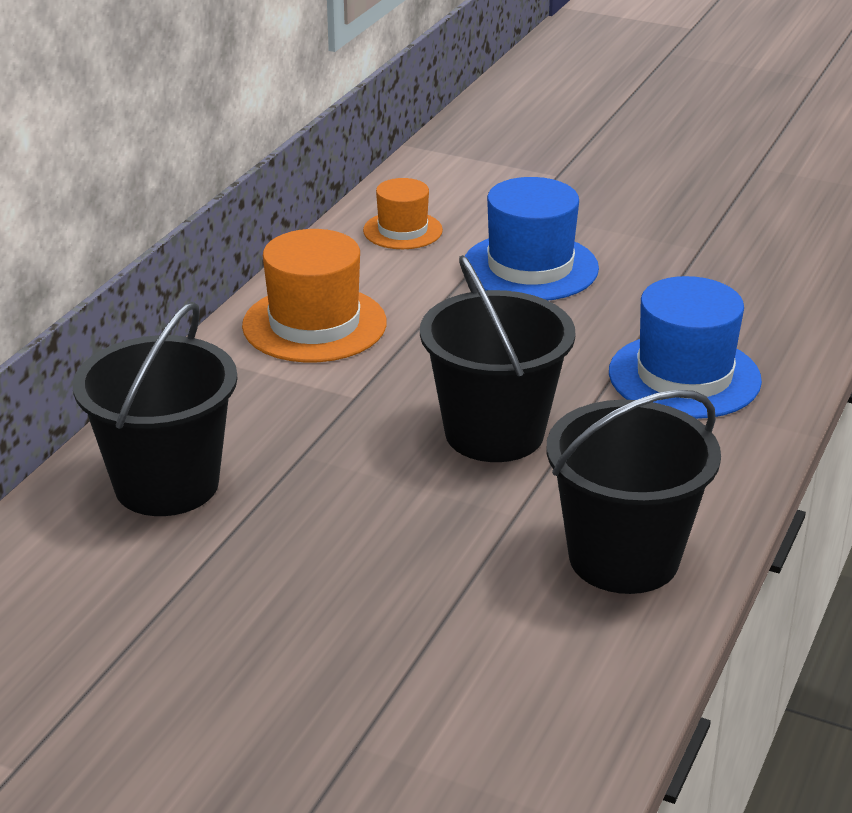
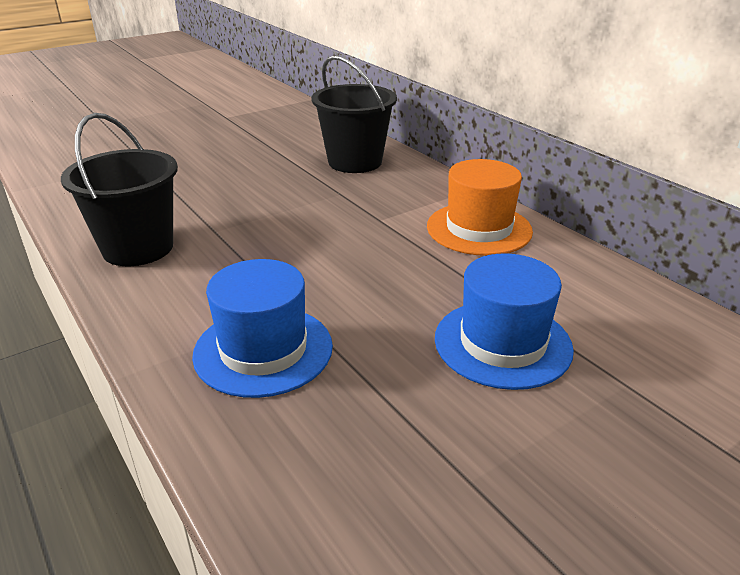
camera: 120 degrees right, 0 degrees up
(402, 230) = (612, 302): orange hat -> none
(494, 433) = (293, 249): black bucket -> none

